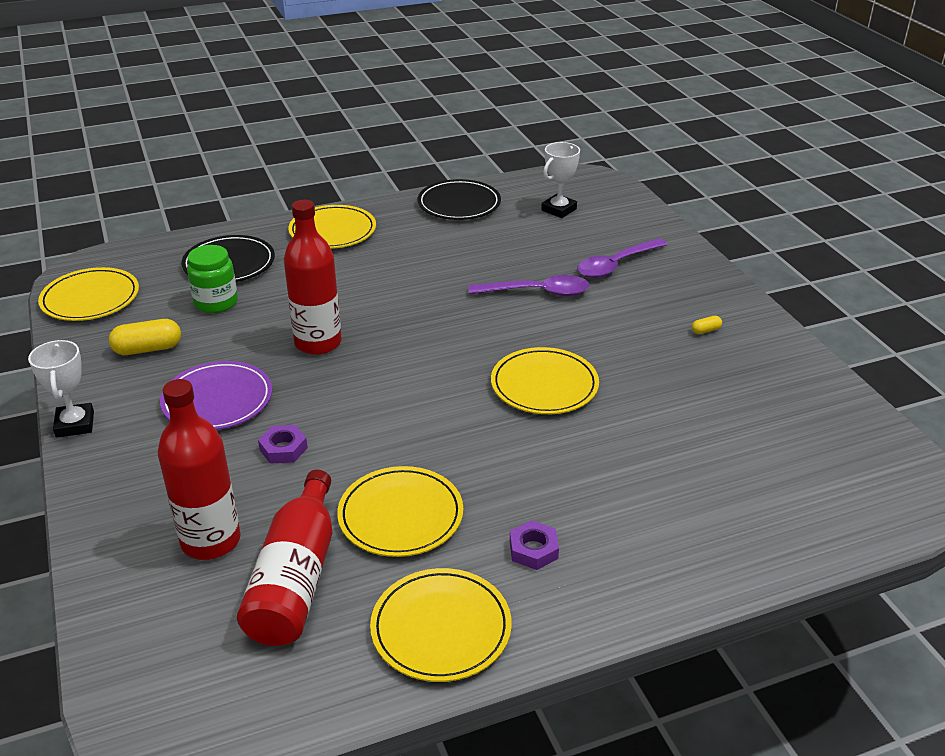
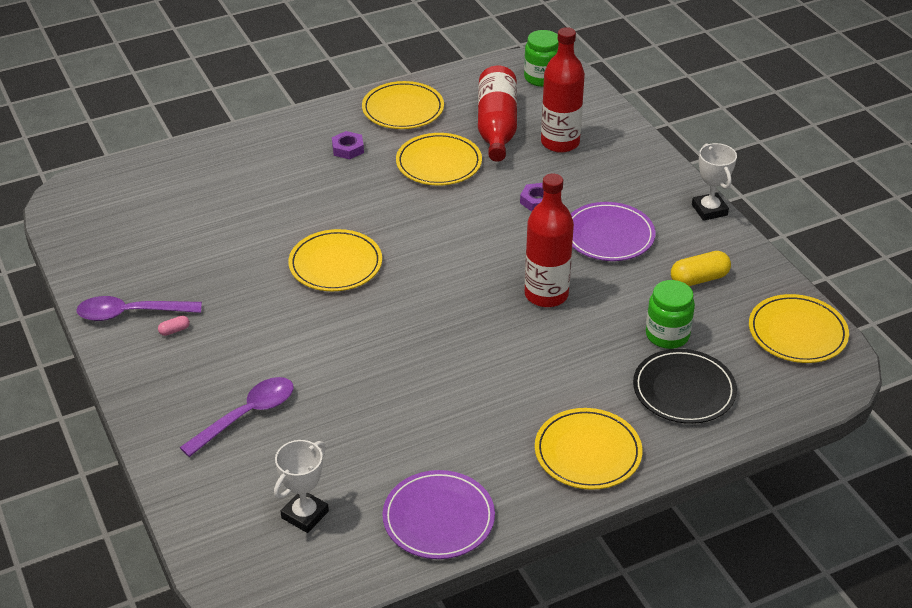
camera: 175 degrees right, 5 degrees up
(175, 691) = (541, 78): none -> green jar
(459, 204) = (438, 518): black plate -> purple plate
(537, 292) = (338, 369): purple spoon -> purple spoon (131, 313)
(706, 330) = (174, 330): yellow capsule -> pink capsule

